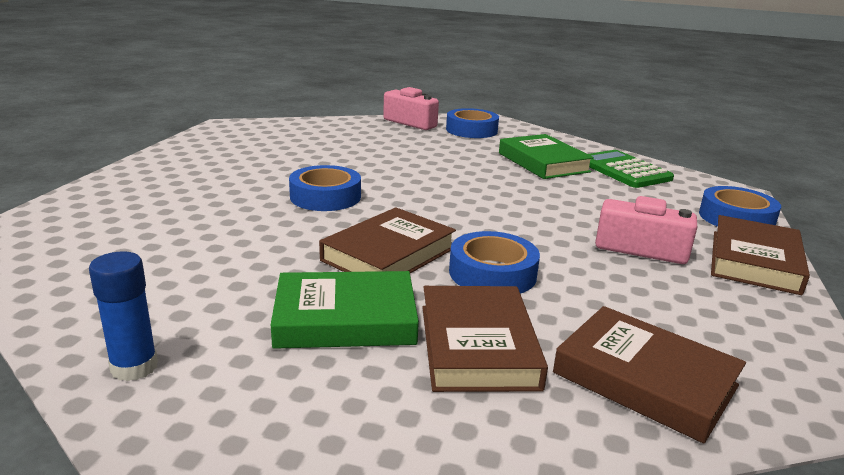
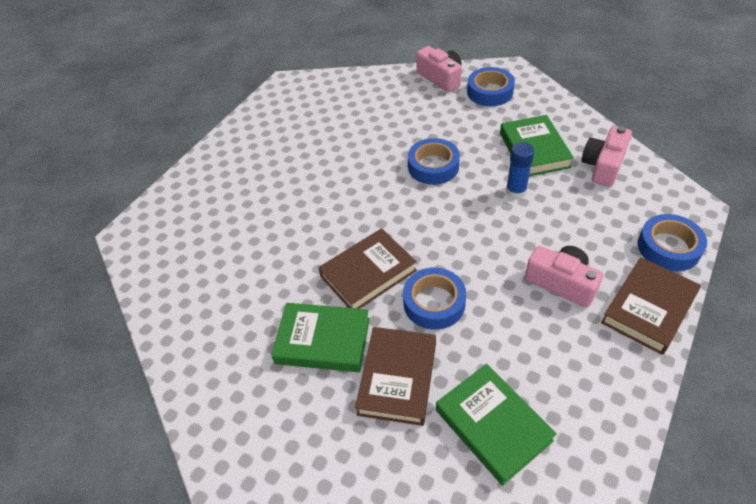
camera: 20 degrees right, 25 degrees up
(134, 367) = (199, 369): blue glue stick -> blue glue stick (516, 191)
(325, 197) = (341, 195): blue tape -> blue tape (433, 166)
(624, 170) = (603, 166): green calculator -> pink camera
(644, 379) = (493, 425): brown book -> green book

